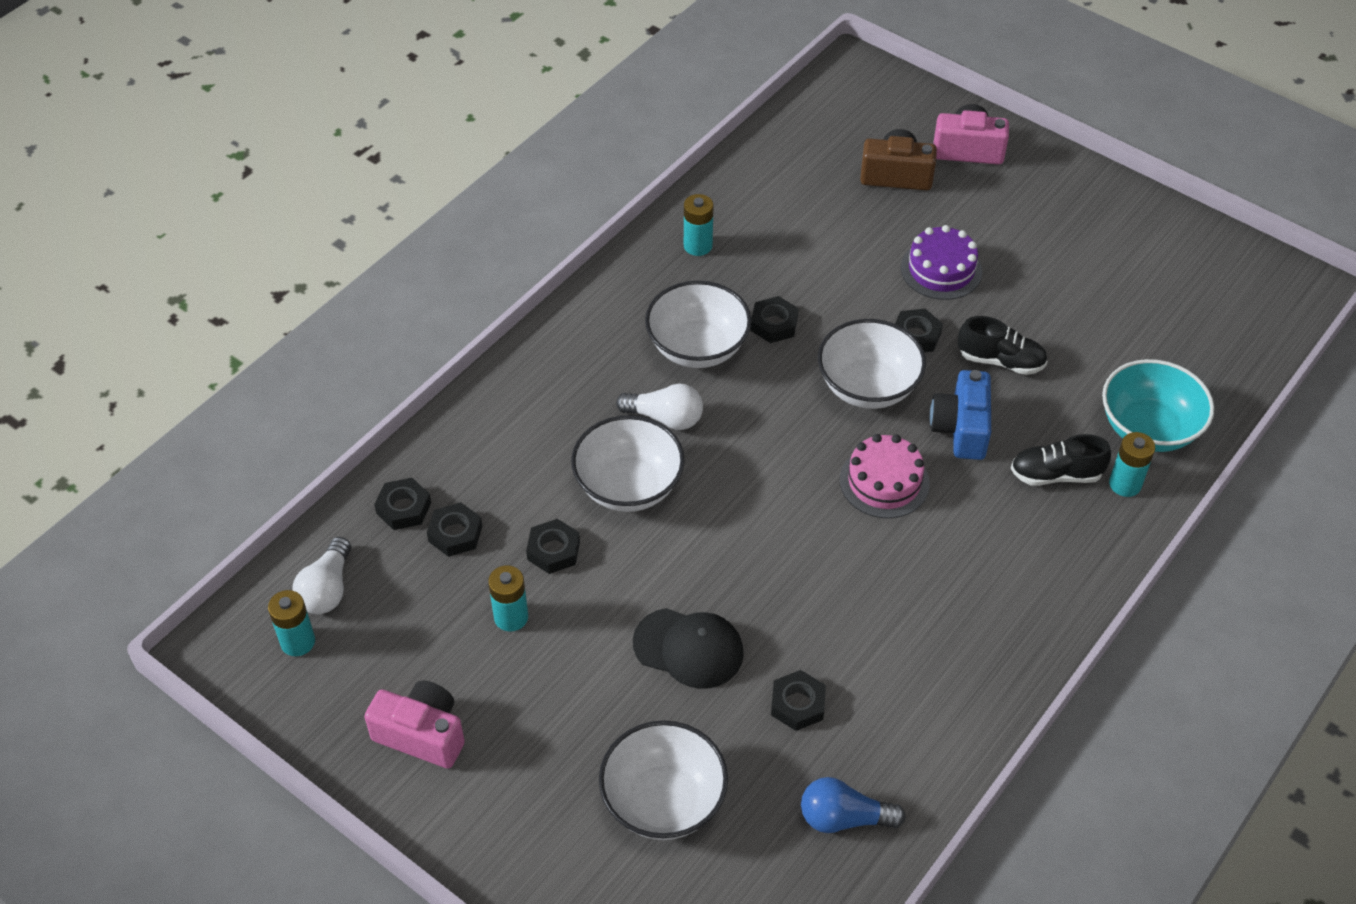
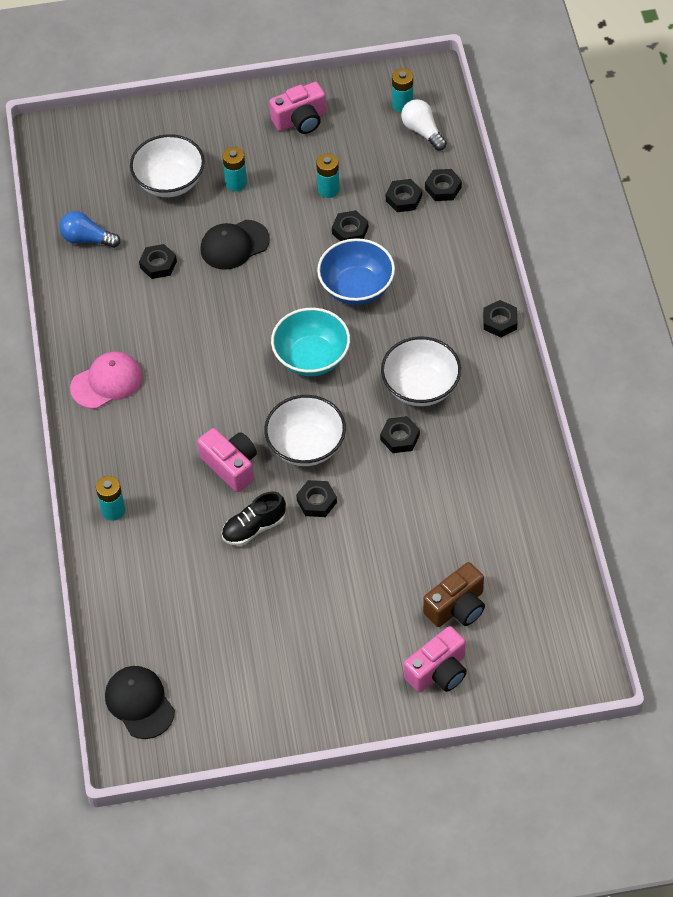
camera: 135 degrees right, 5 degrees up
(548, 340) = (500, 321): none -> black nut
(628, 486) = (356, 288): white bowl -> blue bowl
(665, 418) = (385, 335): white light bulb -> none
(698, 246) = (503, 447): turquoise battery -> turquoise battery (236, 183)
(844, 818) = (87, 239): blue light bulb -> blue light bulb turned 120 degrees counterclockwise
(884, 482) = (237, 401): pink cake -> none
(941, 269) = (352, 560): purple cake -> none
(961, 428) = (231, 466): blue camera -> pink camera
(1001, 618) = (106, 382): none -> pink cap
(1055, 475) = (154, 483): black shoe -> none
(1148, 429) = (131, 557): turquoise bowl -> turquoise bowl (311, 358)
(1257, 312) = (139, 703): none -> black cap

